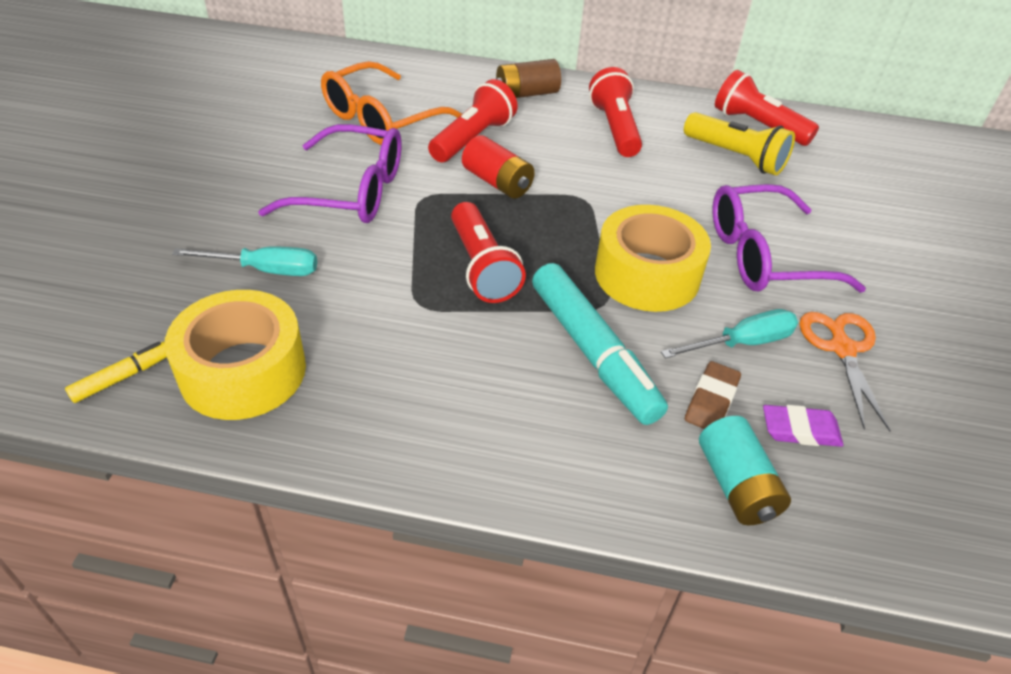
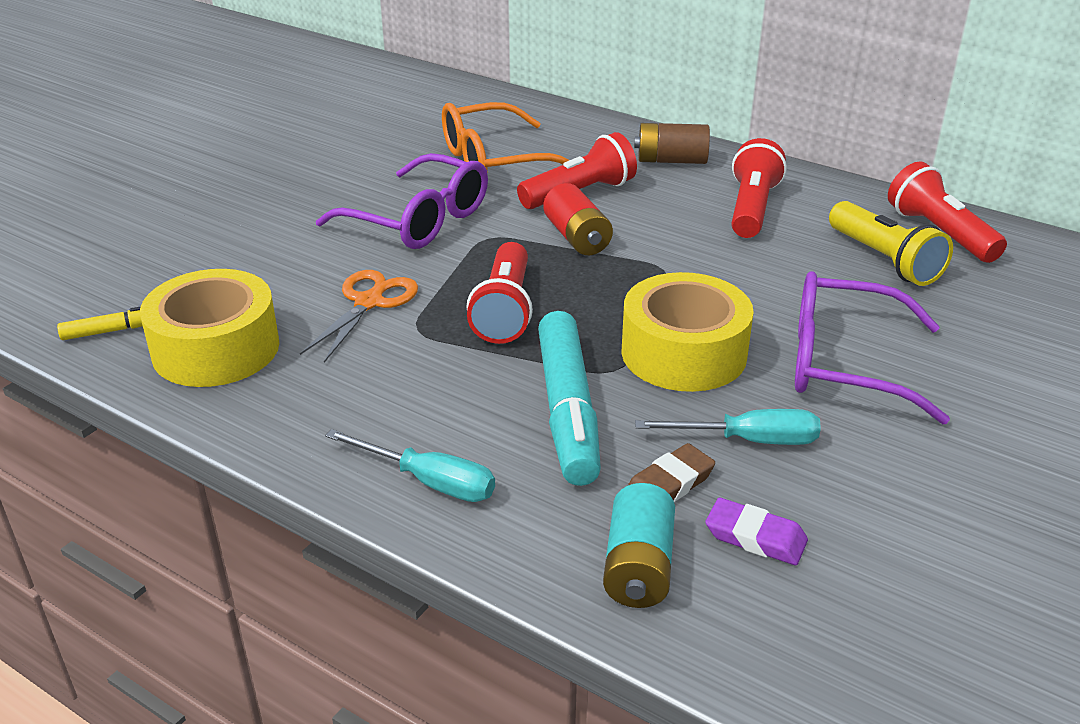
camera: 25 degrees right, 10 degrees down
(265, 270) = (291, 271): turquoise screwdriver -> turquoise screwdriver (429, 482)
(842, 348) = (873, 473): orange scissors -> orange scissors (369, 302)

